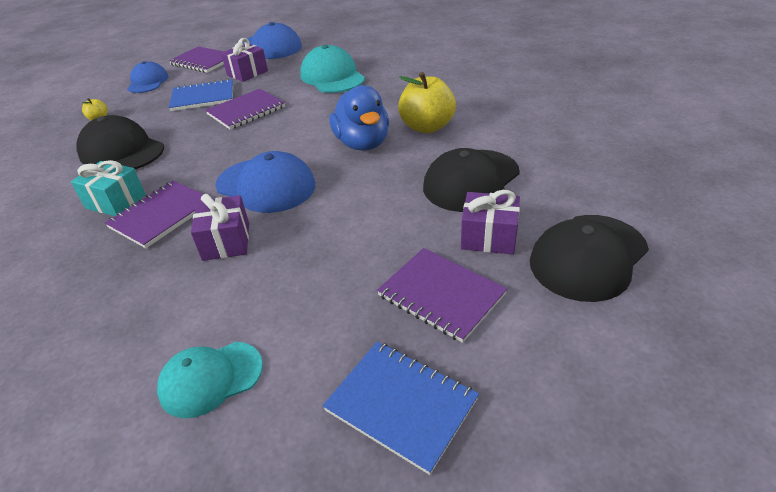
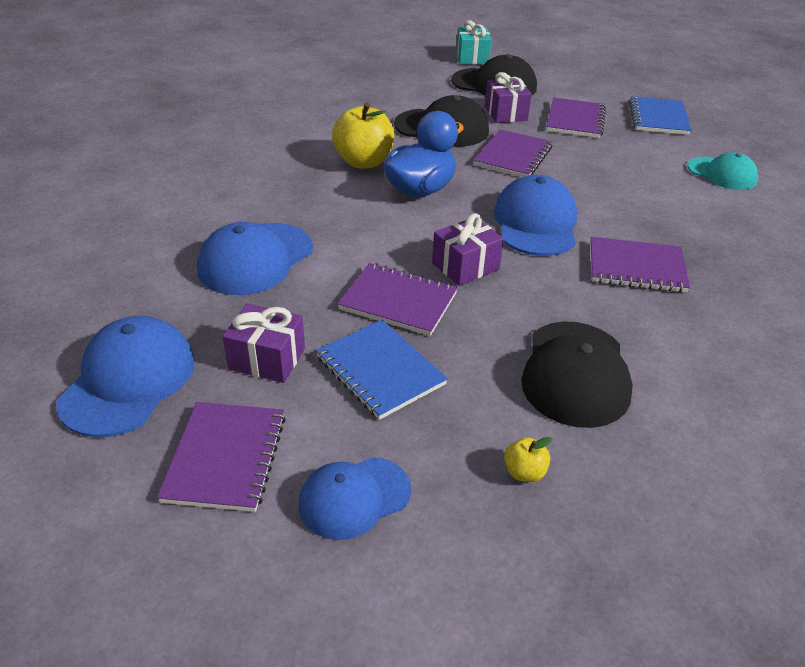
camera: 120 degrees left, 0 degrees up
(115, 201) = (654, 313): turquoise gift -> turquoise gift (472, 58)
(226, 241) = (623, 214): purple gift -> purple gift (465, 266)
(332, 77) = (255, 259): turquoise cap -> blue cap
(382, 209) = (513, 156): none -> purple notebook

